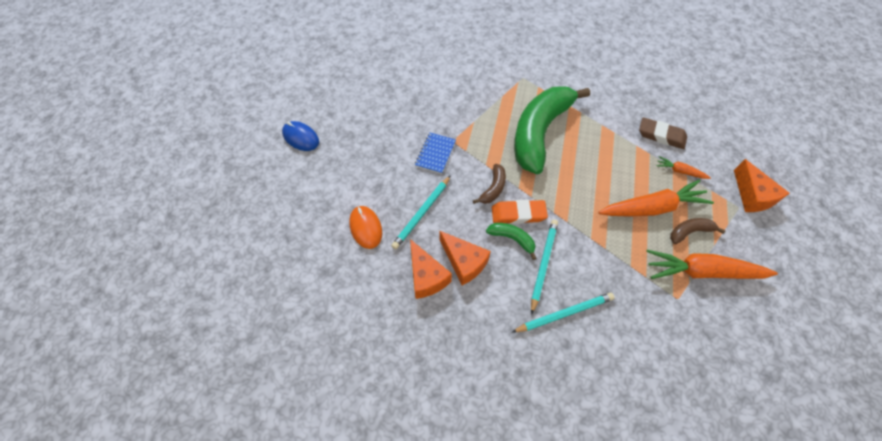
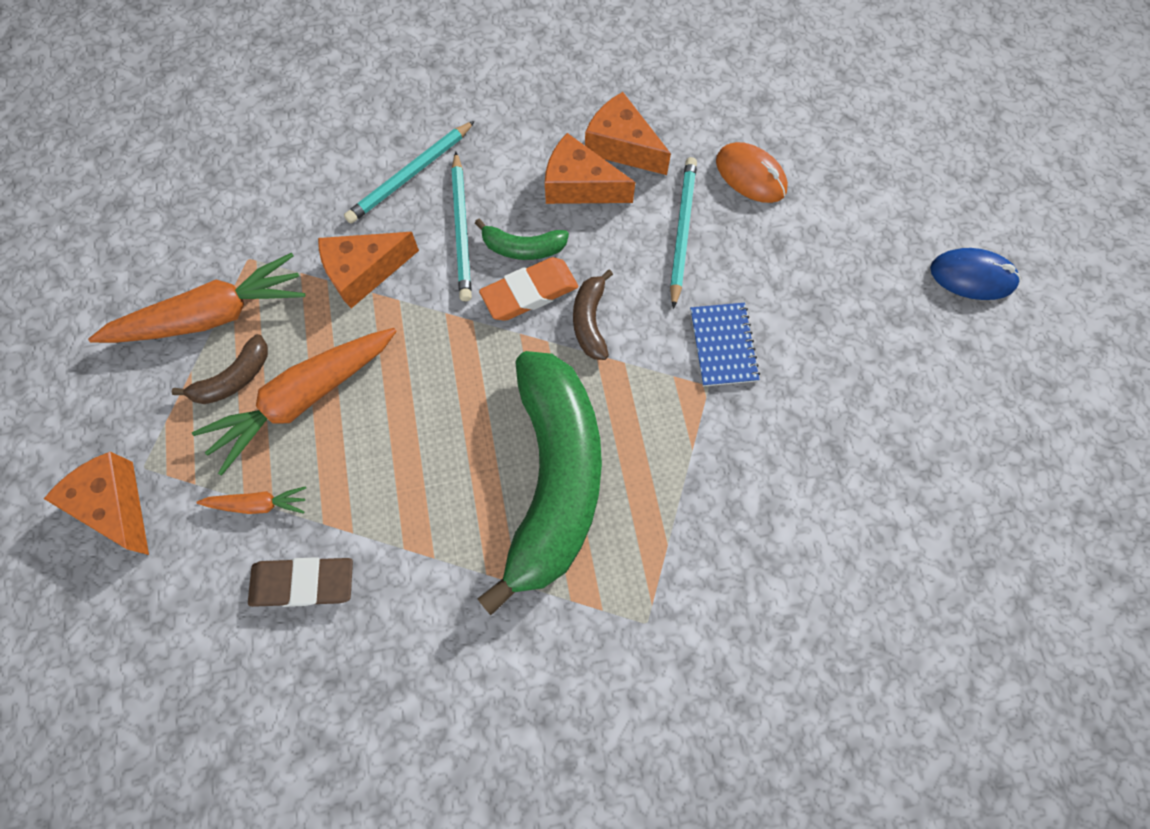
camera: 155 degrees right, 10 degrees up
(607, 261) = (364, 272): none -> orange cheese

